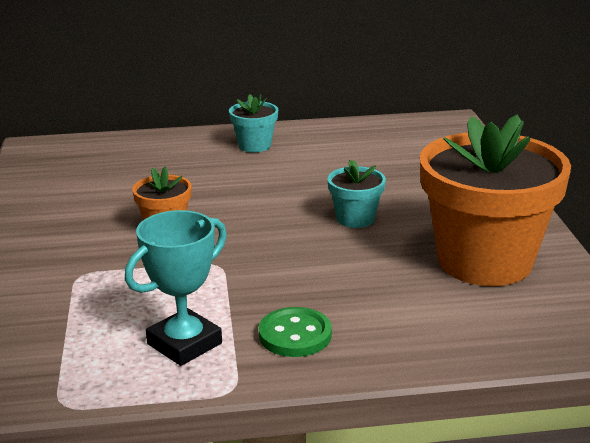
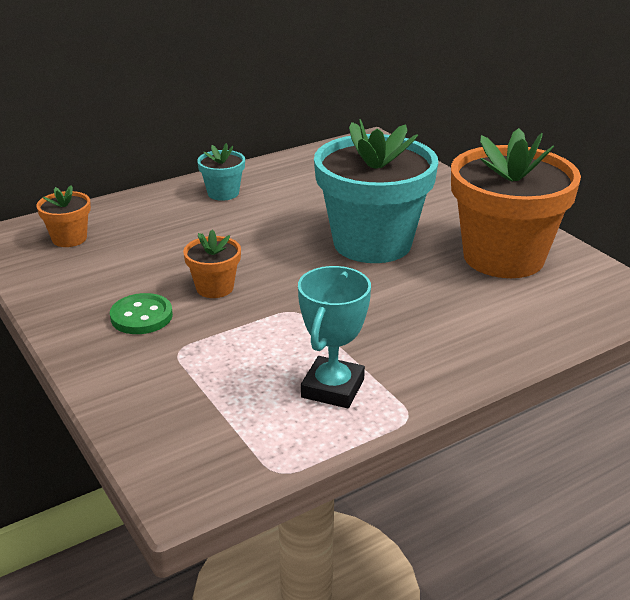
camera: 25 degrees left, 5 degrees up
(83, 160) = (69, 238): none -> orange flower pot
(295, 335) = (416, 356): green button -> green button (141, 316)
(355, 219) = (372, 243): turquoise flower pot -> turquoise flower pot, size x2.27

